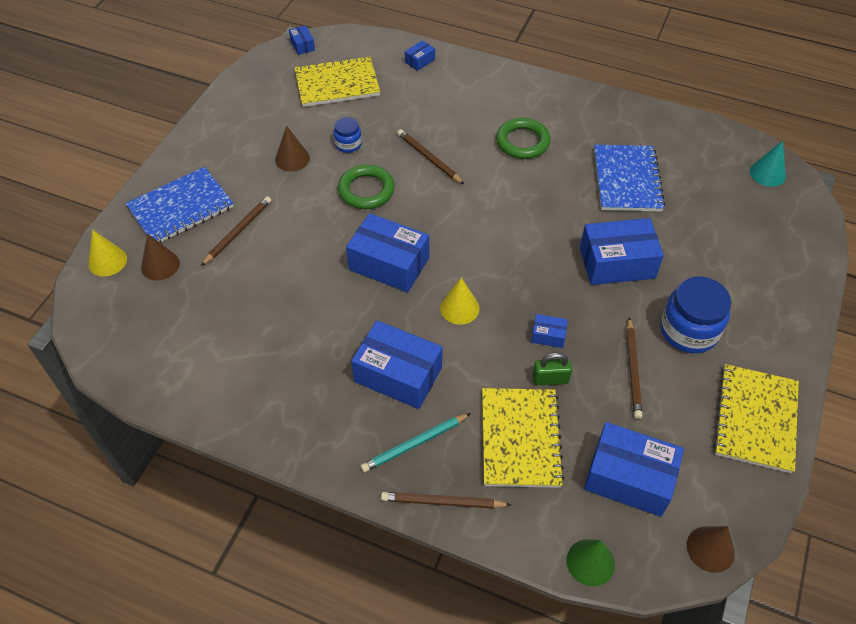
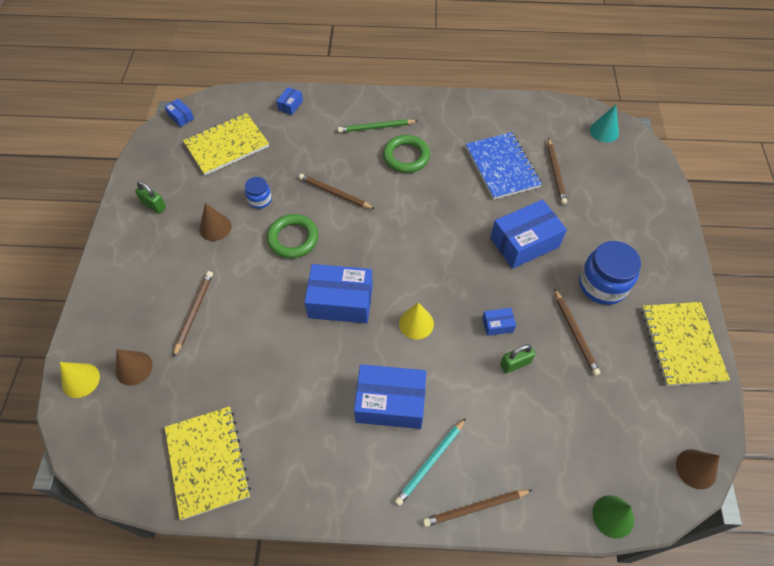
camera: 20 degrees left, 5 degrees up
(181, 207) = (131, 305): blue notebook -> none
(241, 122) = (154, 205): none -> green padlock
(502, 105) = (376, 128): none -> green pencil
(520, 438) = (513, 426): yellow notebook -> yellow notebook (207, 462)
(629, 478) = (611, 430): blue box -> none
(688, 201) = (556, 172): none -> brown pencil

